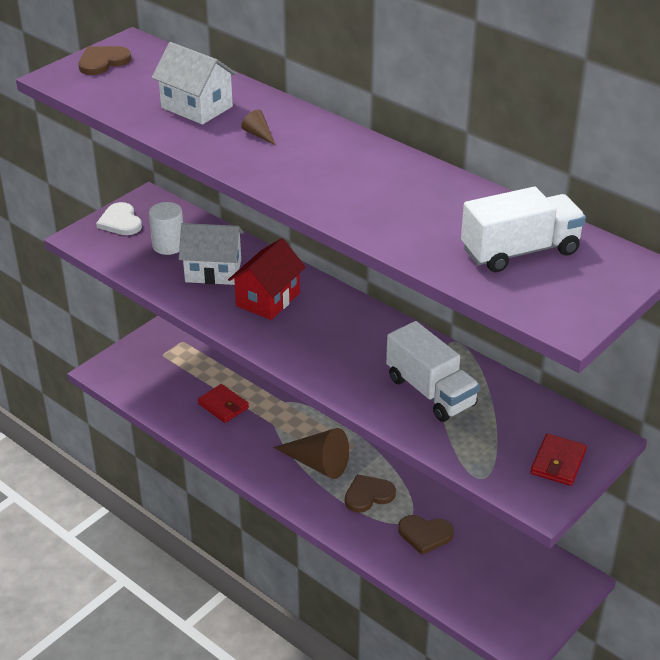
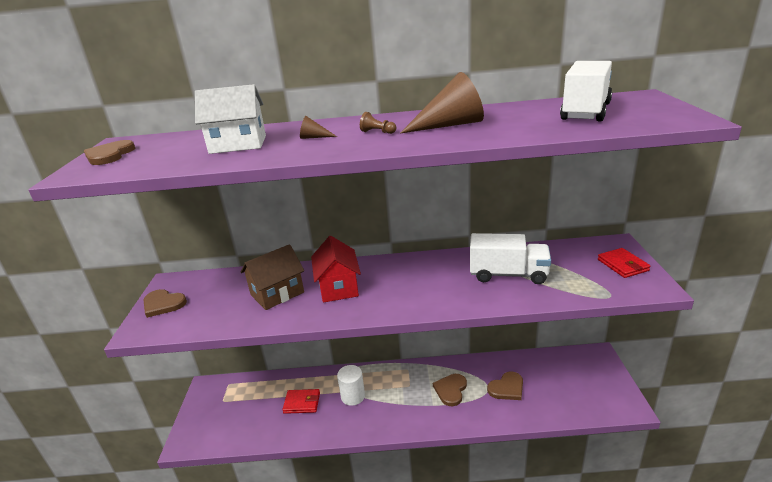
camera: 40 degrees left, 10 degrees down
(120, 222) = (163, 304): white heart -> brown heart
(168, 245) = (222, 297): white cylinder -> white cylinder (353, 396)
(213, 271) = (277, 293): white house -> brown house
(312, 160) = (377, 132): none -> brown pawn
(318, 463) = (401, 394): brown cone -> brown cone (450, 125)

